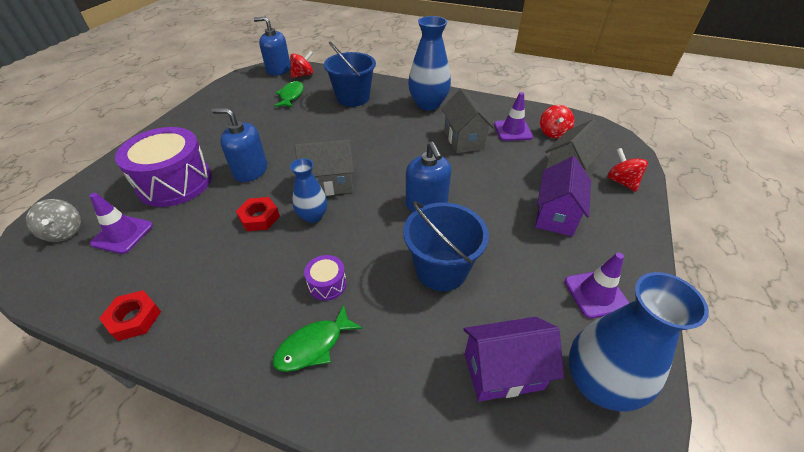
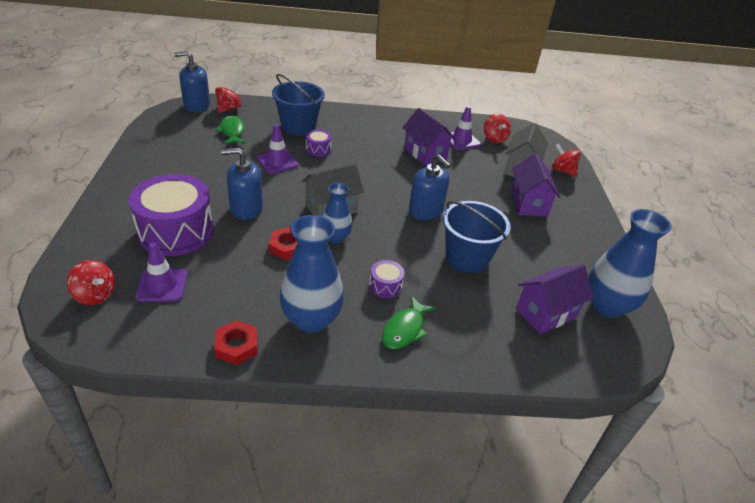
camera: 25 degrees left, 5 degrees down
(64, 232) = (95, 295): grey spinning top -> red spinning top
(357, 121) = (318, 149): none -> purple drum
(428, 104) = (374, 125): blue vase -> blue vase (311, 319)
(463, 140) = (425, 154): grey house -> purple house
(596, 294) = (581, 252): purple traffic cone -> purple traffic cone (277, 162)

